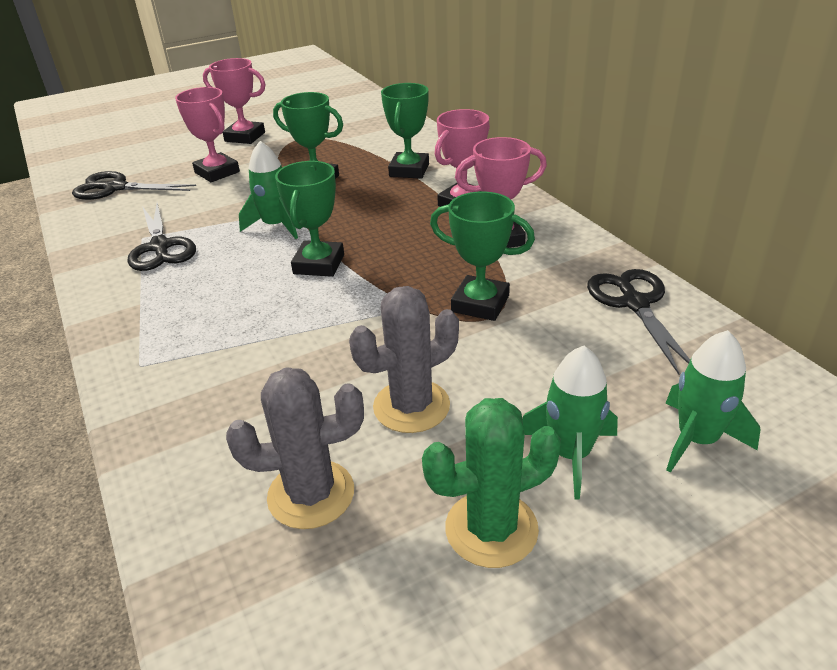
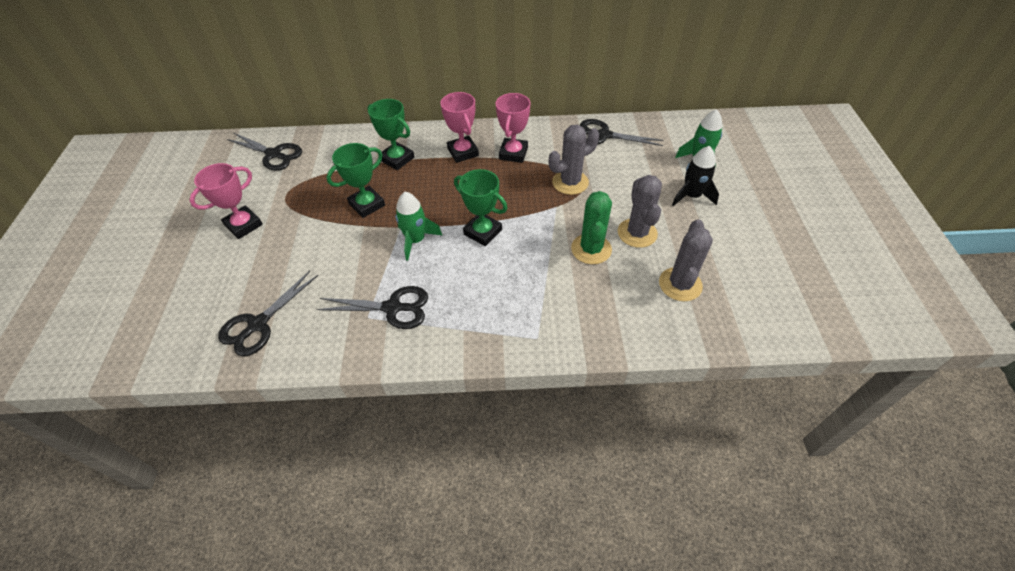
camera: 65 degrees left, 15 degrees up
(217, 172) = (296, 255): pink trophy -> none
(357, 113) = (273, 154): none -> black scissors
(480, 304) = (570, 182): green trophy -> grey cactus
(491, 529) = (722, 234): green cactus -> green cactus (591, 249)
(570, 454) = (691, 196): green rocket -> black rocket

